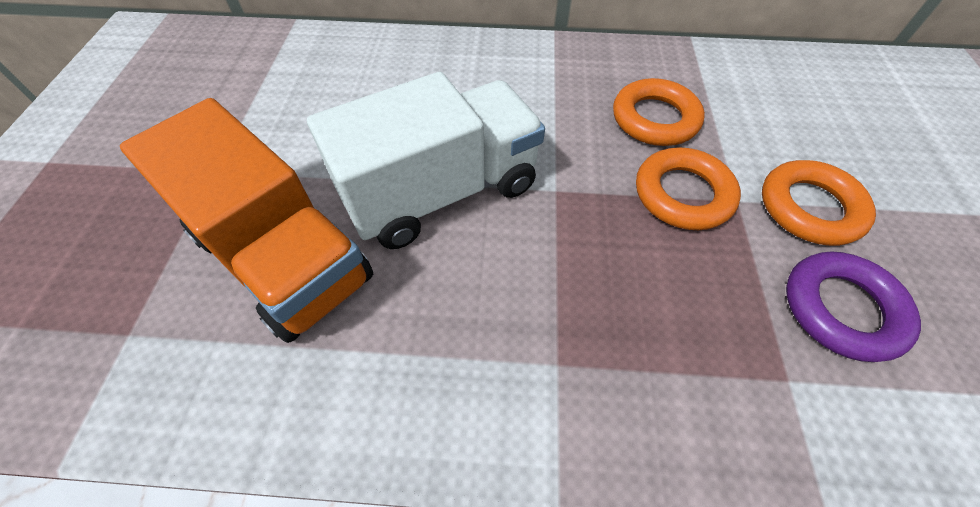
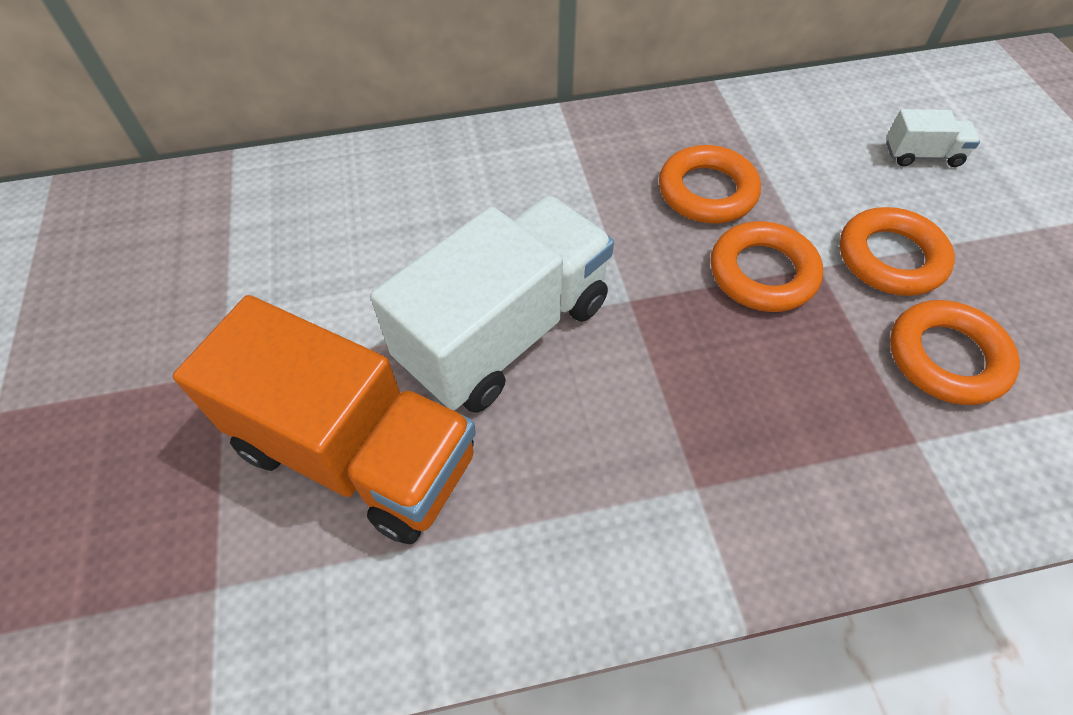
camera: 15 degrees left, 0 degrees up
(841, 309) = (946, 358): purple ring -> orange ring
(866, 128) = (922, 155): none -> white truck

